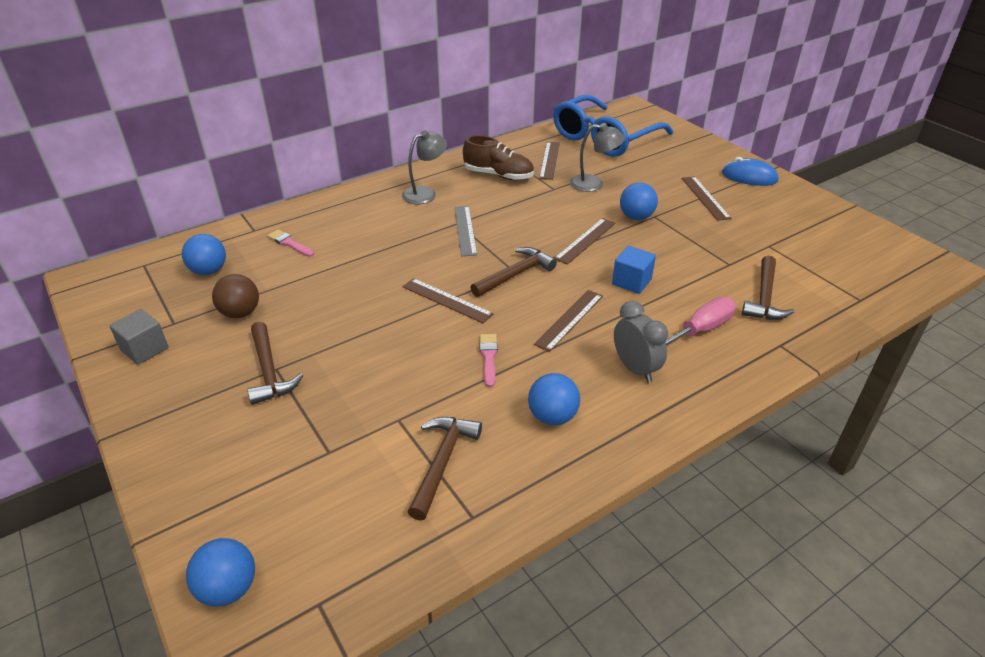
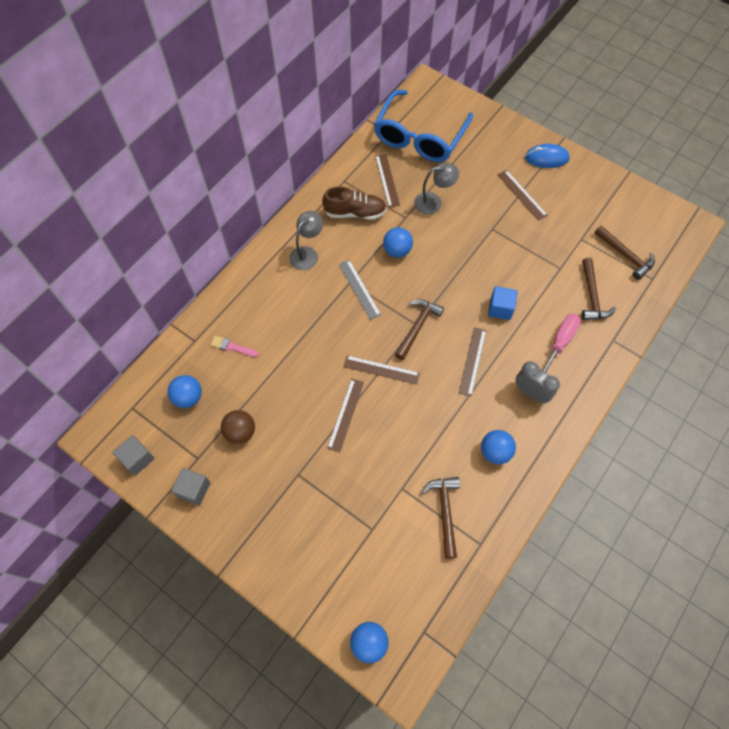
camera: 20 degrees left, 25 degrees up
(110, 306) = (137, 459): none -> grey cube
(269, 371) = (294, 478): brown hammer -> brown hammer (625, 255)
(488, 357) = (434, 414): pink brush -> none
(585, 241) = (452, 273): brown ruler -> brown ruler (346, 414)
(636, 217) = (479, 234): blue ball -> blue ball (397, 250)

